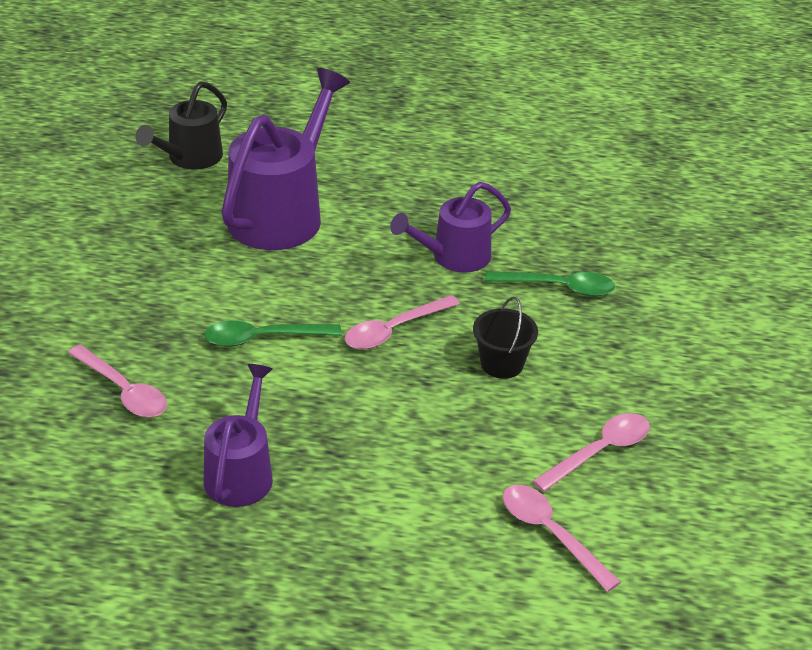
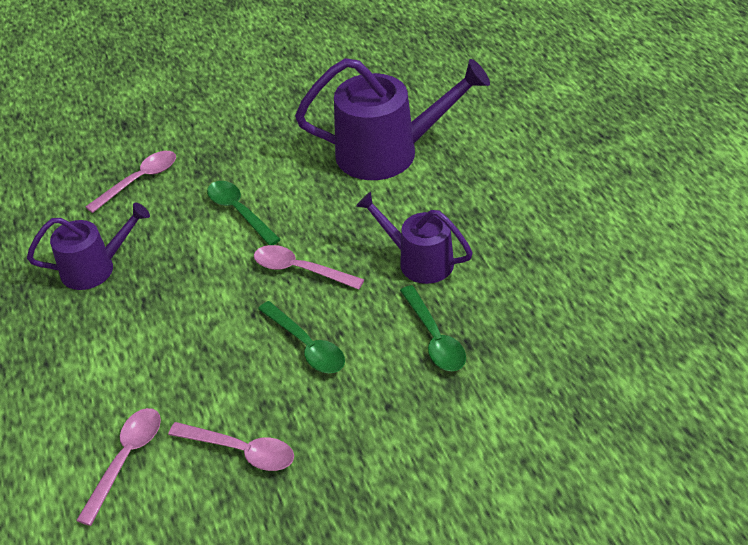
camera: 65 degrees right, 5 degrees up
(124, 391) = (140, 180): pink spoon -> pink spoon turned 150 degrees counterclockwise
(189, 158) = (409, 84): black watering can -> none
(502, 364) = (307, 346): black bucket -> green spoon

